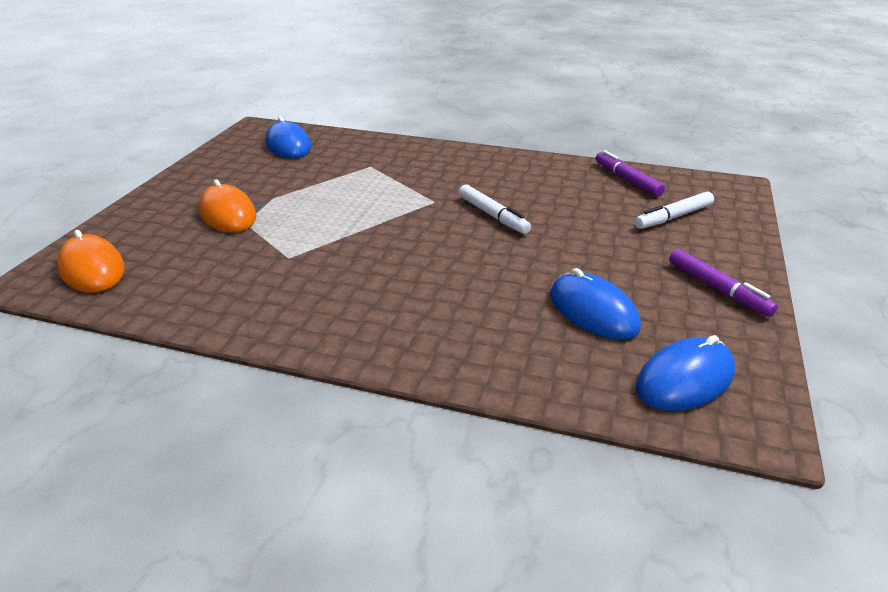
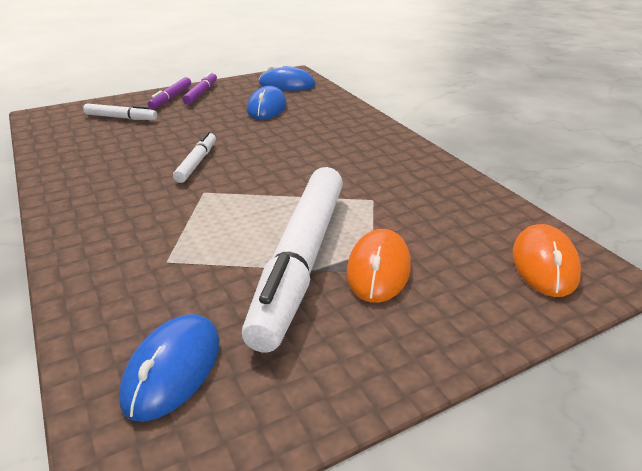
camera: 135 degrees left, 0 degrees up
(287, 197) = (301, 260): none -> white marker
(627, 180) = (65, 144): purple marker -> purple marker (171, 98)

